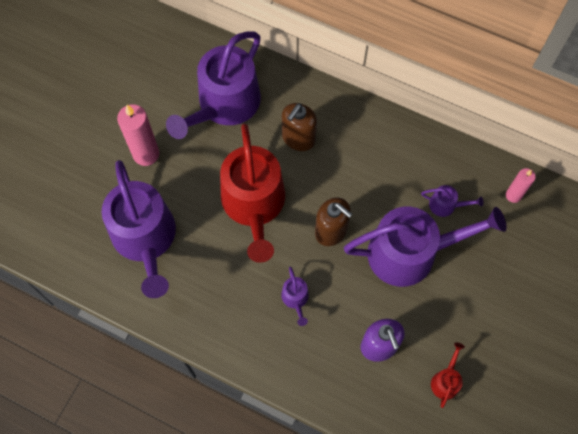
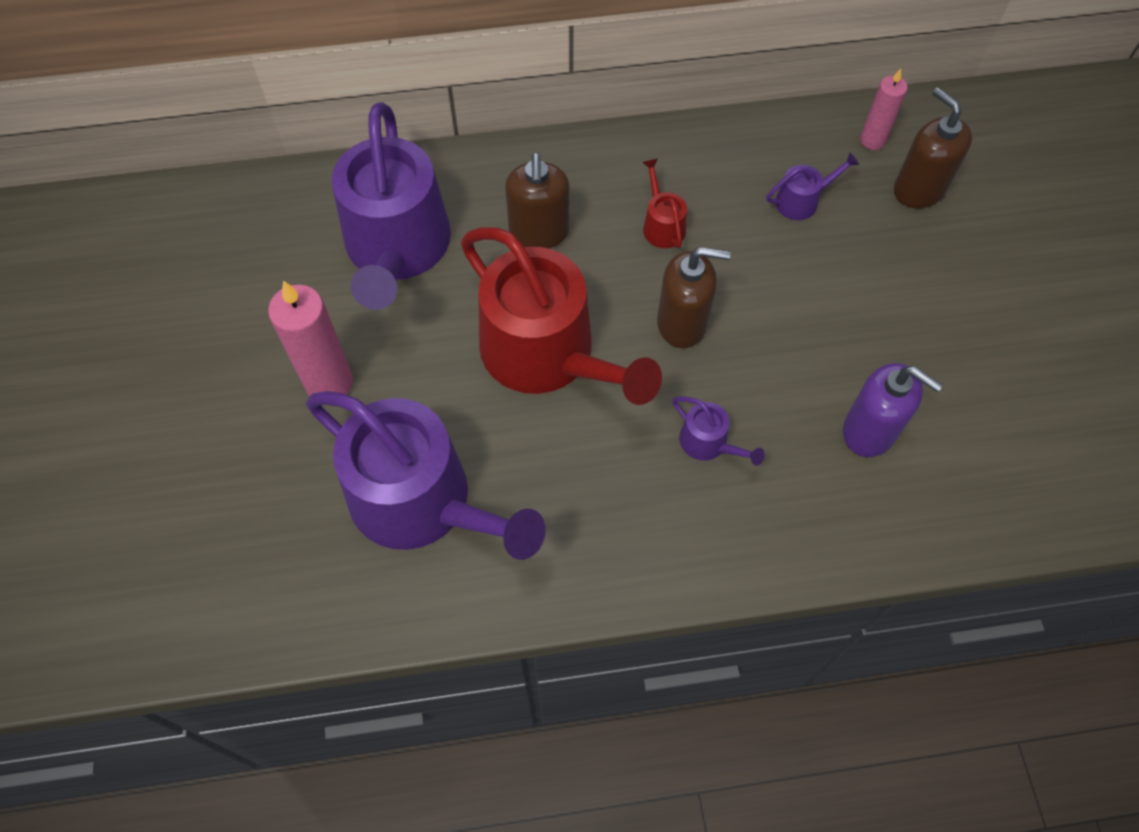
camera: 35 degrees left, 5 degrees down
(410, 253) = (808, 286): purple watering can -> none
(446, 381) = (989, 418): red watering can -> red watering can (662, 225)
(515, 238) = (919, 189): none -> brown soap dispenser

